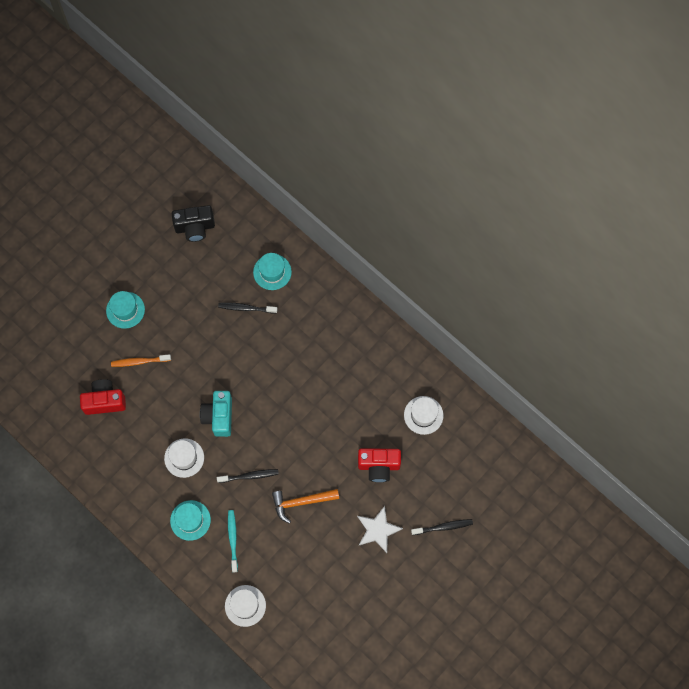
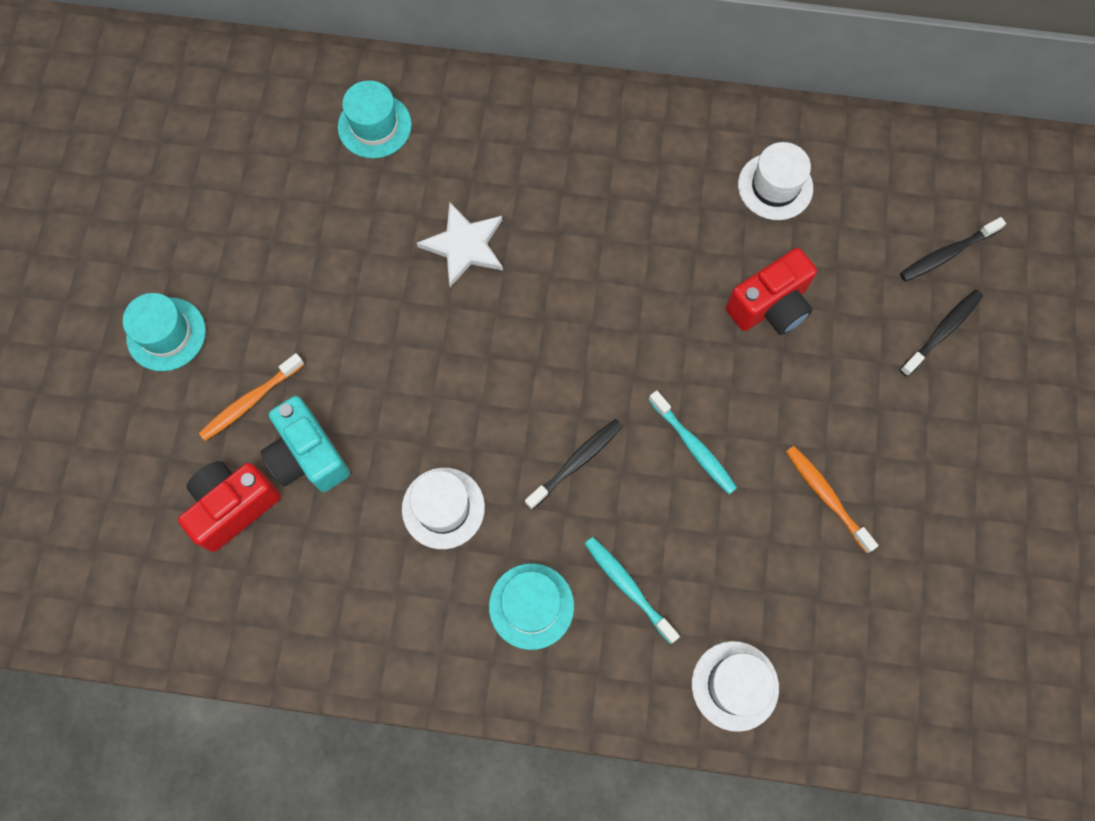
camera: 35 degrees left, 0 degrees up
(195, 227) = (197, 136): black camera -> none
(219, 416) = (453, 401): turquoise camera -> turquoise camera (308, 456)
(246, 308) = (372, 205): black toothbrush -> black toothbrush (947, 254)
(301, 502) = (693, 446): orange hammer -> turquoise toothbrush
(339, 560) = (826, 496): none -> orange toothbrush
(378, 530) = (848, 405): white star -> white star (464, 245)

